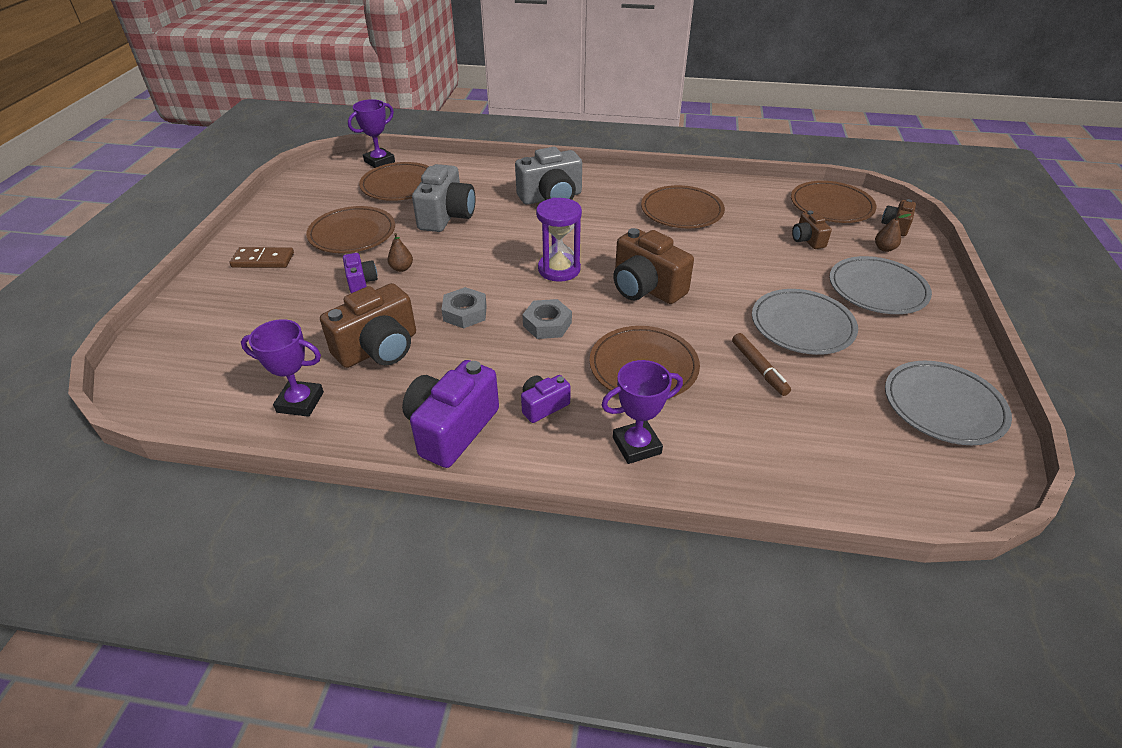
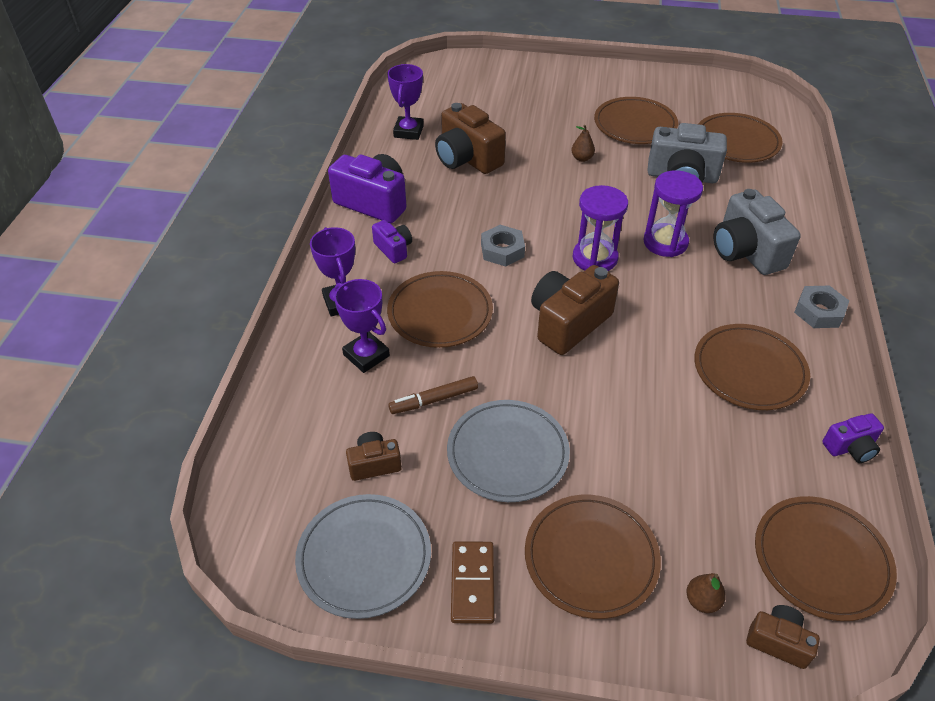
camera: 90 degrees right, 5 degrees up
(263, 260) = (583, 86): brown domino -> brown domino (473, 583)
(361, 282) = (557, 139): purple camera -> purple camera (850, 447)
(379, 161) = (784, 123): purple trophy -> purple trophy (366, 355)
(465, 313) = (517, 200): grey nut -> grey nut (819, 312)
(538, 232) = (665, 242): none -> purple hourglass
(807, 240) = (705, 502): brown camera -> brown camera (374, 464)
(877, 289) = (591, 558): grey plate -> brown plate

